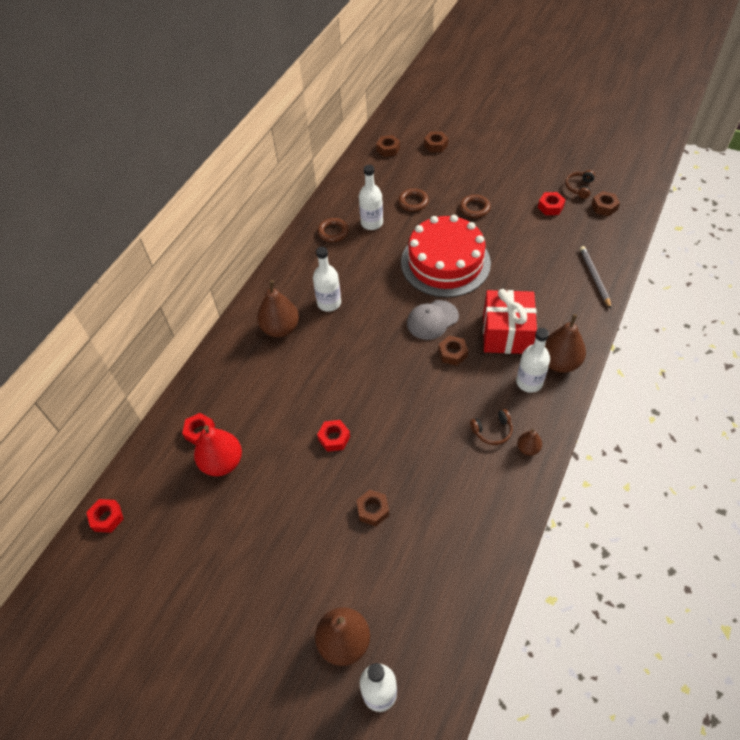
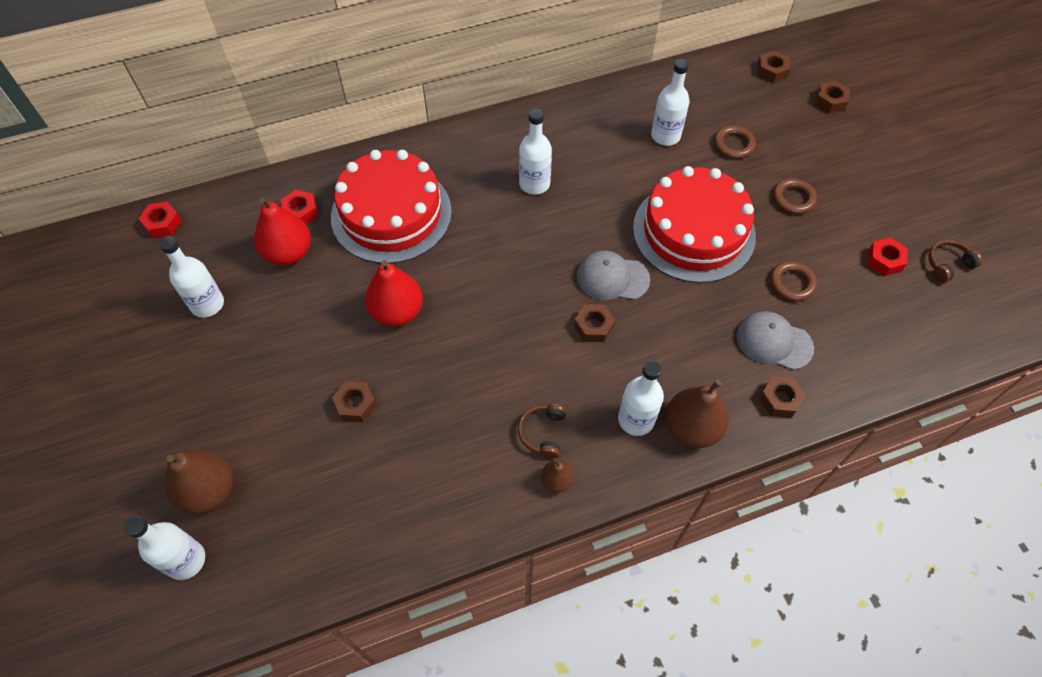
camera: 40 degrees right, 5 degrees up
(204, 538) = (207, 304): none -> white bottle
(262, 386) = (391, 214): none -> red cake
(280, 328) = (465, 174): brown pear -> none
(333, 232) = (617, 117): brown ring -> brown ring (792, 283)
(334, 438) = (397, 312): red nut -> red pear
(492, 431) = (543, 433): brown headphones -> brown headphones turned 75 degrees clockwise
(506, 333) = (671, 352): red gift -> none
(547, 287) = (774, 342): none -> grey cap
(594, 277) = (842, 375): grey pencil -> none
(604, 207) = (952, 308): brown nut -> brown nut (779, 399)

